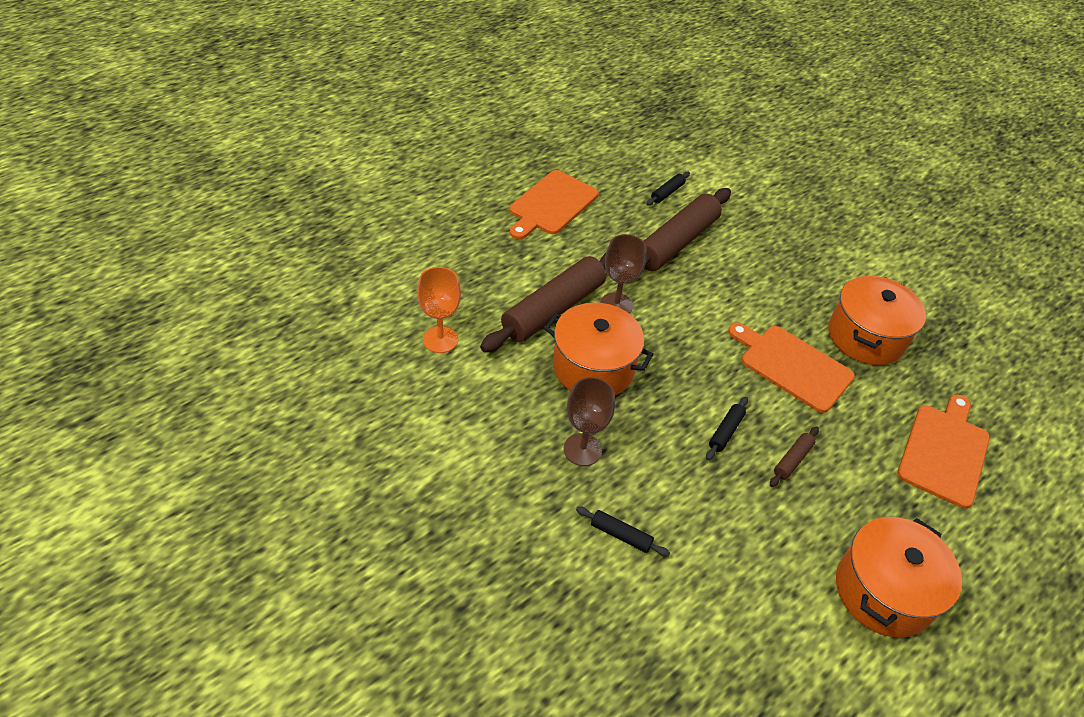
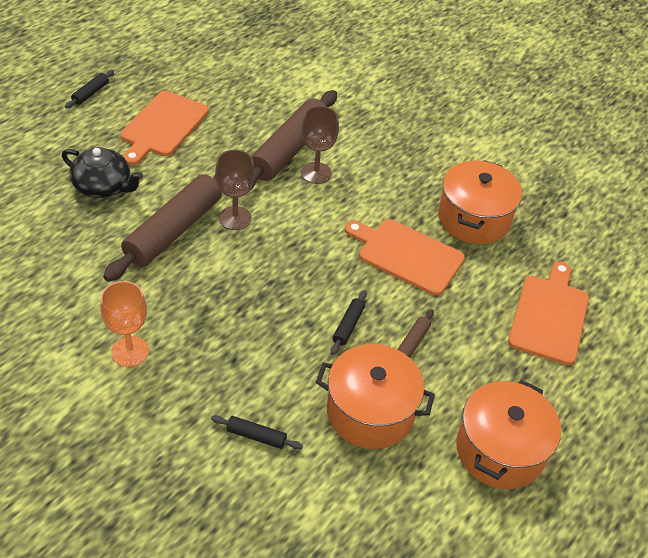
camera: 10 degrees left, 0 degrees up
(440, 339) = (63, 275): orange goblet -> orange goblet (130, 351)
(487, 257) = (103, 186): none -> black teapot
(582, 449) = (213, 362): brown goblet -> brown goblet (316, 173)
(593, 367) = (217, 282): orange pot -> orange pot (370, 412)
(667, 193) = (277, 101): black rolling pin -> black rolling pin (90, 93)

